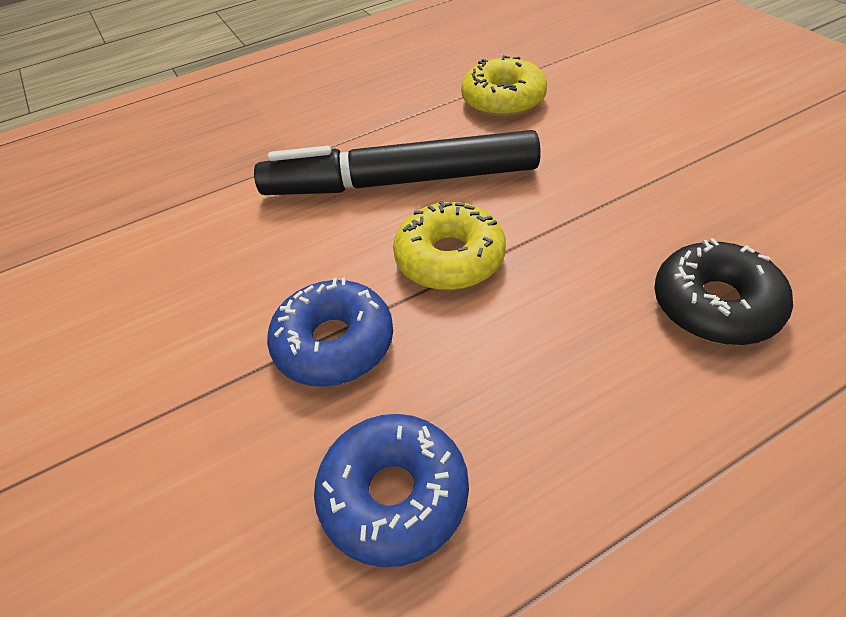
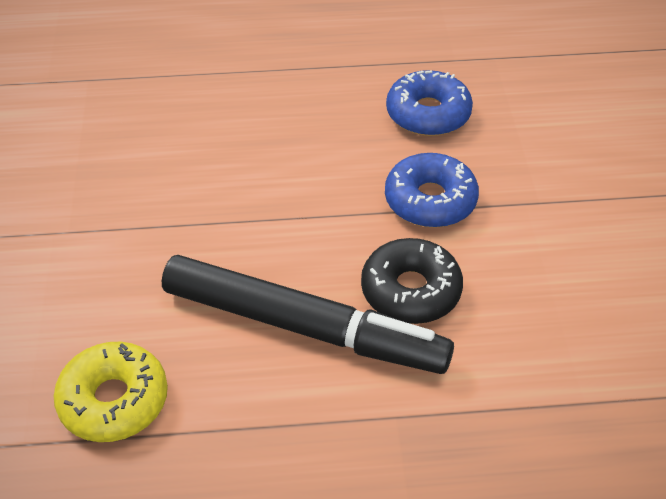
camera: 160 degrees left, 0 degrees up
(450, 258) = (312, 229): yellow donut -> none
(715, 305) = (172, 131): black donut -> black donut (410, 291)

